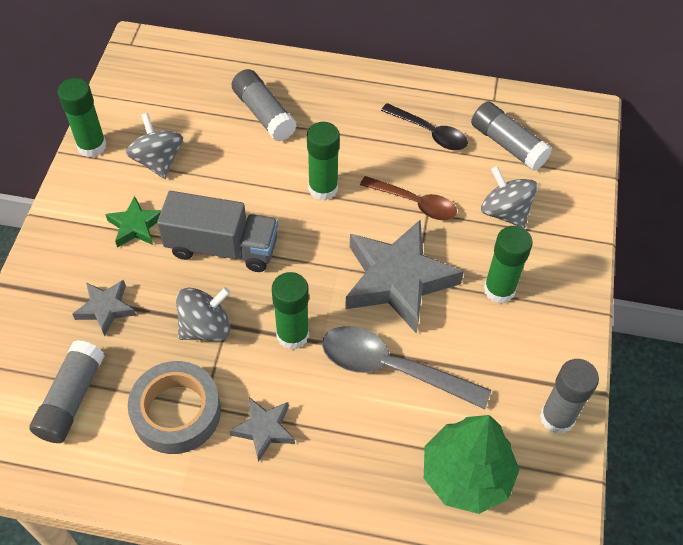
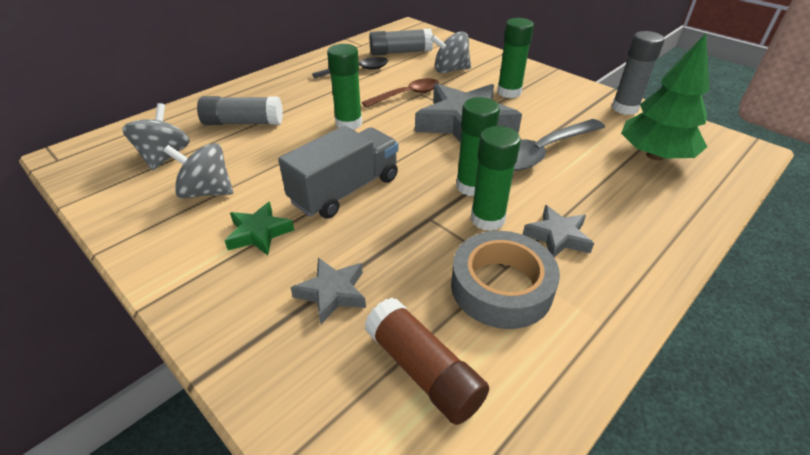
camera: 55 degrees left, 15 degrees down
(71, 399) = (423, 370): grey glue stick -> brown glue stick
(92, 146) = (125, 227): green glue stick -> green glue stick (487, 219)
(206, 327) = (420, 231): grey spinning top -> grey spinning top (164, 156)

